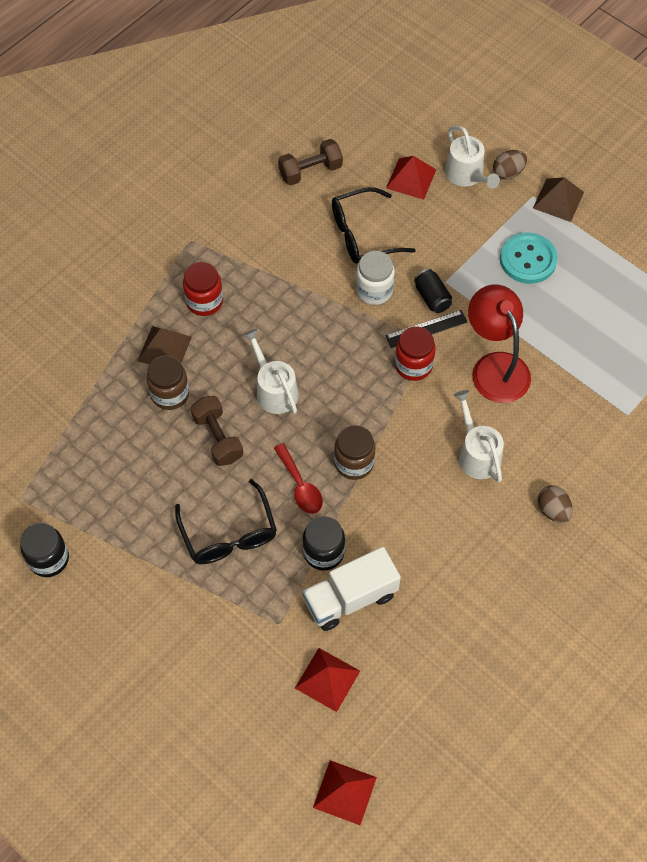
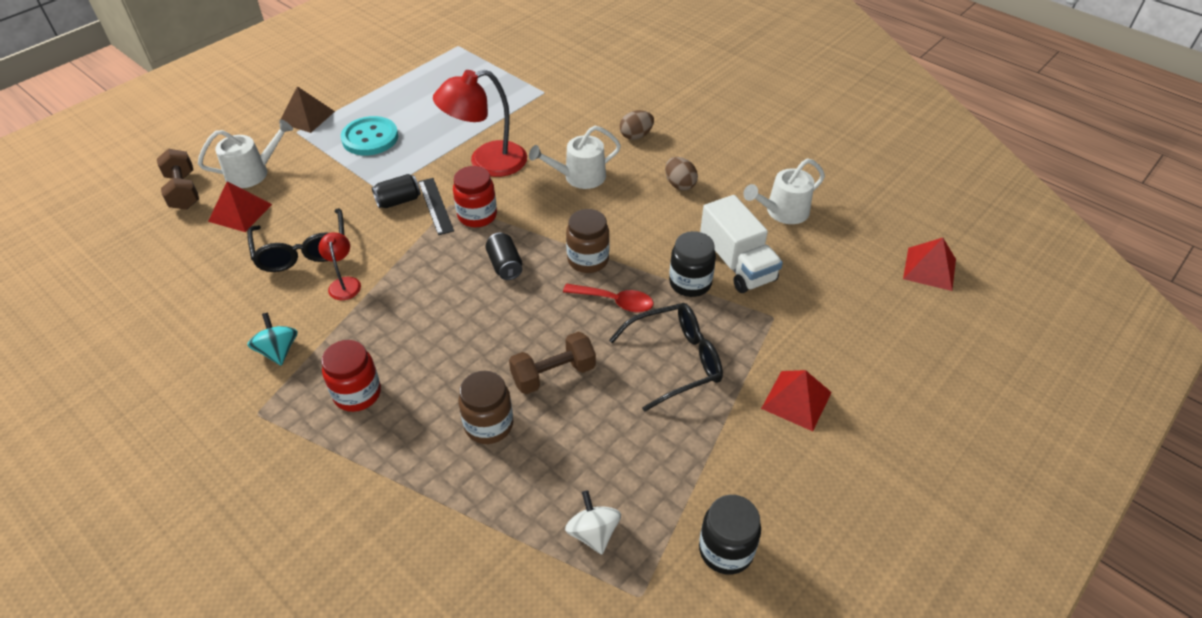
camera: 90 degrees left, 15 degrees down
(71, 469) = (593, 533): none -> white spinning top
(164, 348) = (420, 434): brown pyramid -> none
(249, 241) = (278, 351): none -> turquoise spinning top
(274, 390) = (494, 324): white watering can -> white watering can (783, 212)
(300, 485) = (614, 301): red spoon -> red spoon turned 45 degrees clockwise
(310, 171) = (194, 294): brown dumbbell -> brown dumbbell (183, 191)
(323, 272) = (344, 283): none -> red lamp
(327, 679) = (824, 280): red pyramid -> red pyramid (796, 400)
(346, 393) = (505, 265): none -> black can
(374, 290) = (379, 243): white jar -> none
(508, 172) = (261, 146): brown egg -> brown egg (679, 184)

